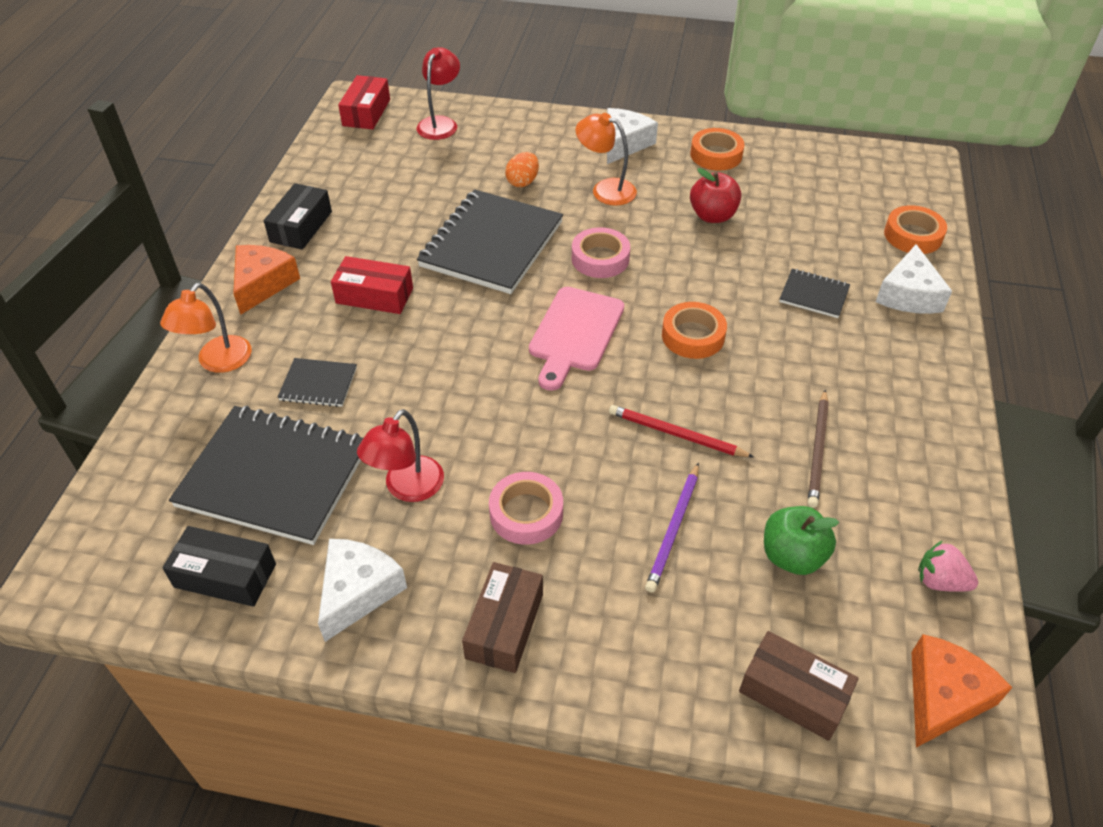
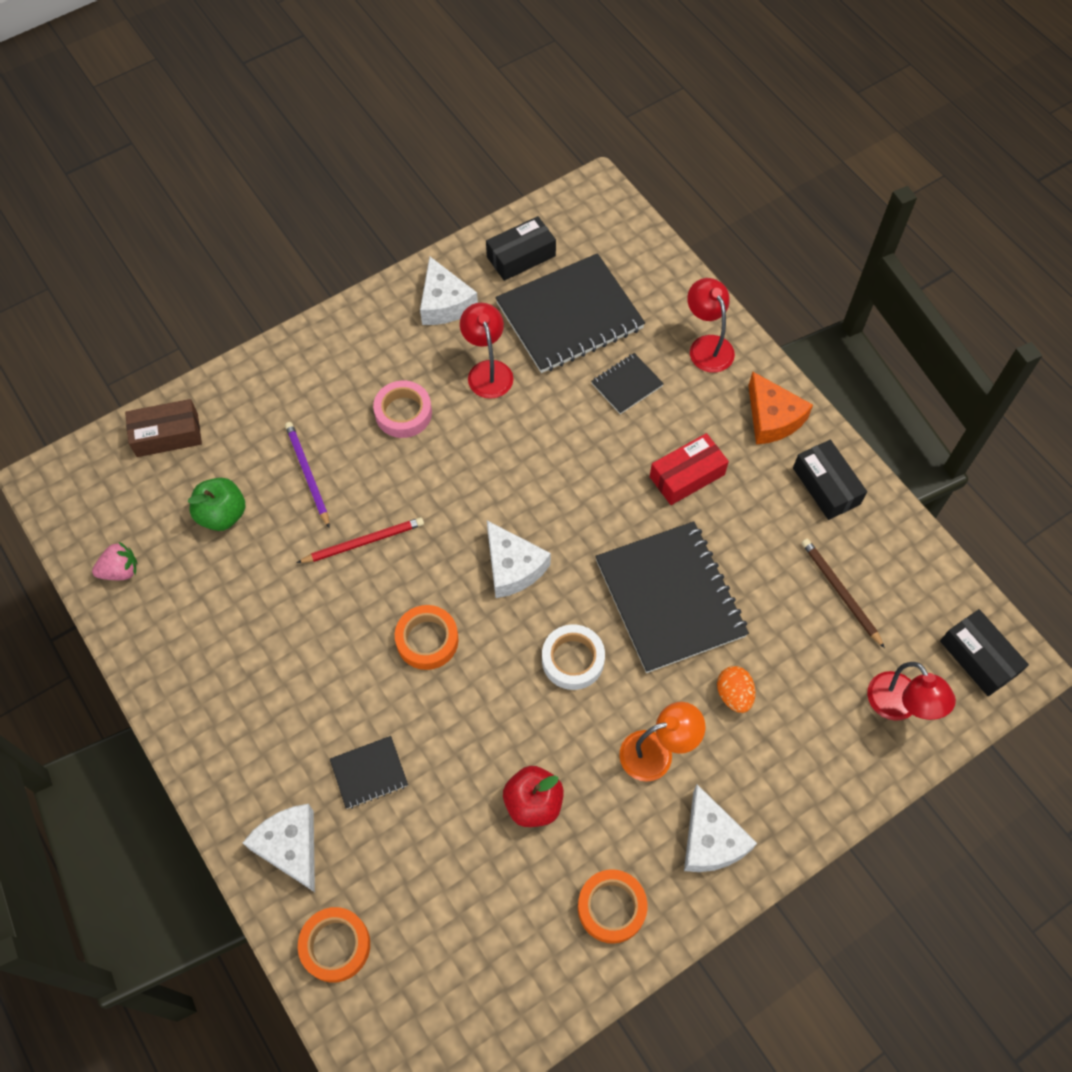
camera: 135 degrees right, 15 degrees up
(218, 362) = (707, 346): orange lamp -> red lamp
(366, 112) = (978, 658): red box -> black box
(504, 626) = (350, 348): brown box -> none
(575, 333) = (513, 567): pink cutting board -> white cheese
(600, 258) = (573, 660): pink tape -> white tape
(818, 450) = (259, 609): brown pencil -> brown pencil (840, 592)
(943, 697) = (83, 497): orange cheese -> none

